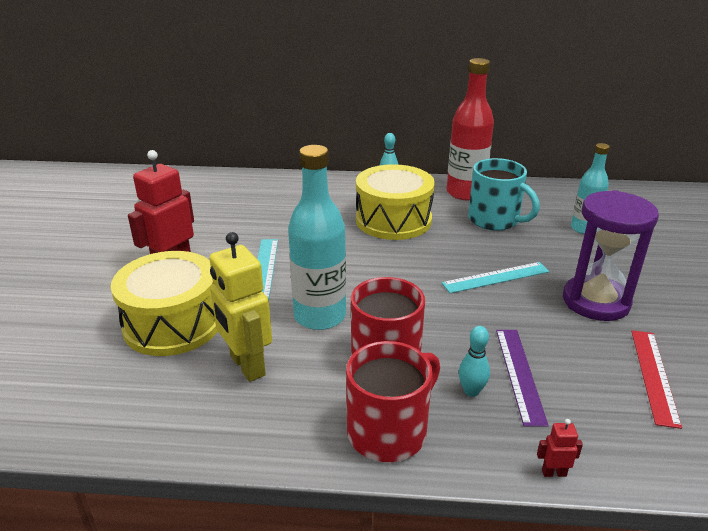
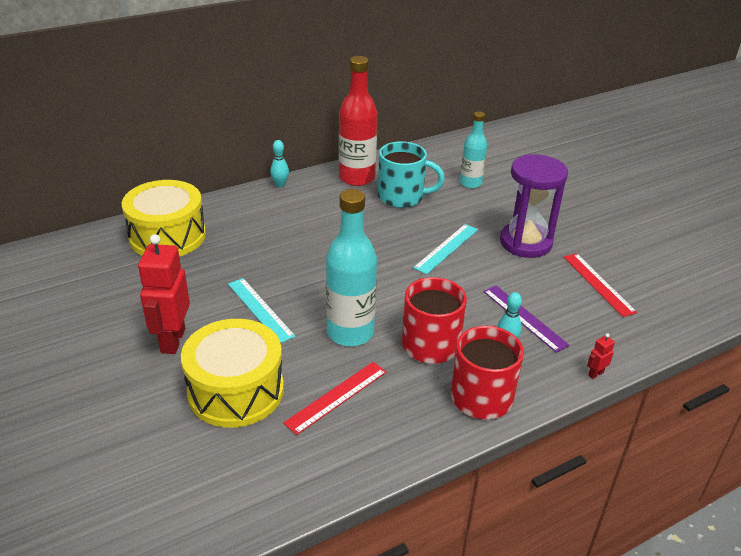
camera: 35 degrees left, 5 degrees up
(246, 366) = (337, 397): yellow robot -> red ruler
(393, 220) = (323, 224): yellow drum -> yellow drum (167, 236)

